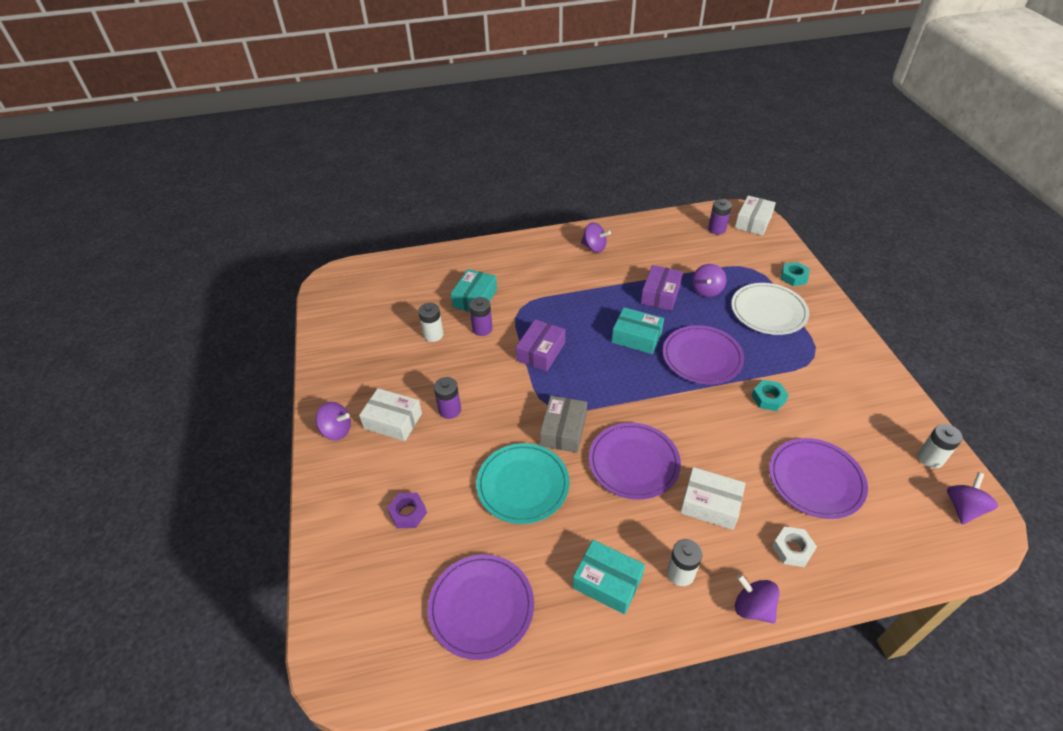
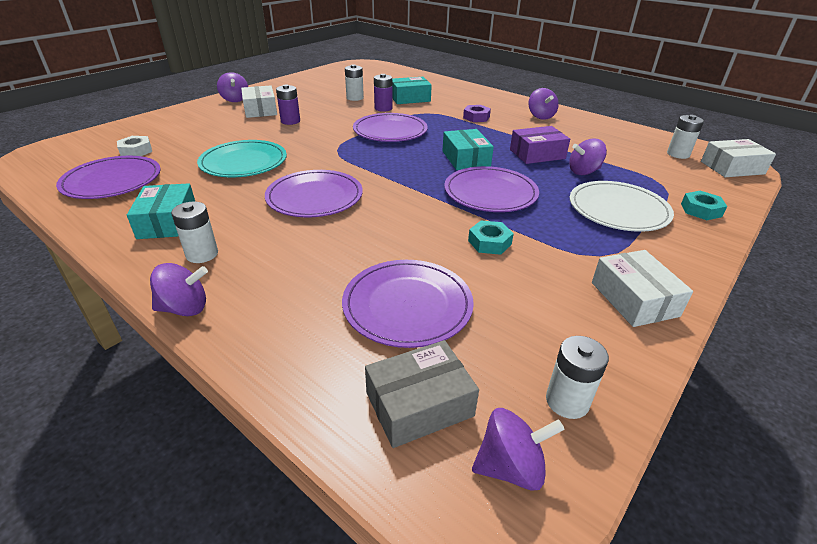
camera: 50 degrees right, 10 degrees down
(408, 513) = (182, 136): purple nut -> purple nut (476, 117)
(541, 352) = (390, 131): purple box -> purple plate
(563, 430) = (317, 161): grey box -> grey box (419, 404)
(710, 504) = (303, 247): white box -> white box (634, 299)
(716, 229) = (678, 154): purple battery -> white battery
(752, 607) = (185, 308): purple spinning top -> purple spinning top turned 75 degrees clockwise
(792, 549) = (286, 315): white nut -> white nut (136, 151)

